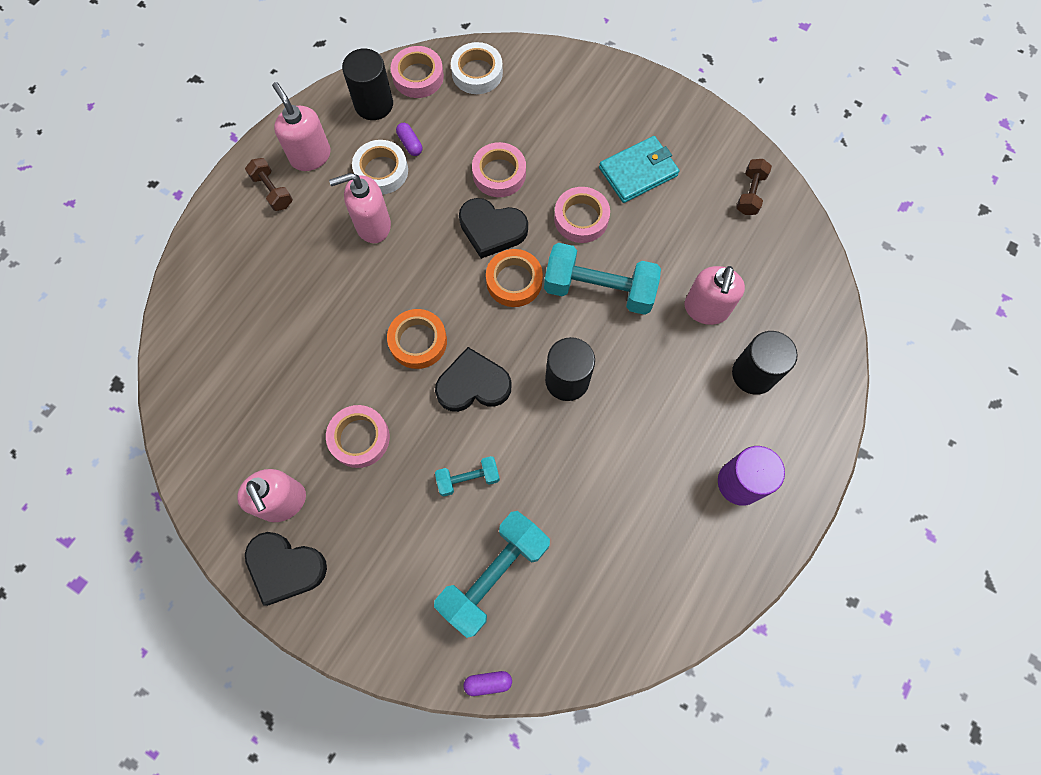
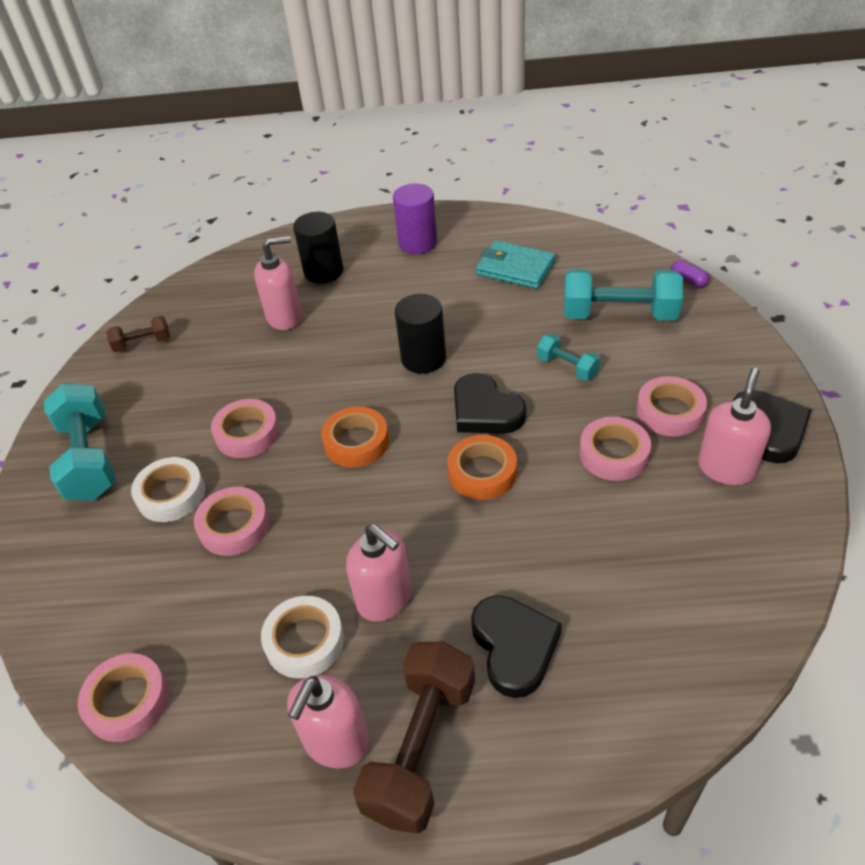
camera: 120 degrees left, 25 degrees down
(272, 191) = (421, 748): brown dumbbell -> brown dumbbell, size x1.92
(361, 512) = (669, 412): none -> pink tape
(374, 104) = (204, 724): black cylinder -> none
(410, 144) = (244, 638): purple capsule -> none
(477, 73) = (89, 636): white tape -> white tape (171, 494)
(492, 229) = (310, 491): black heart -> black heart (514, 647)
(599, 289) = (318, 383): turquoise dumbbell -> turquoise dumbbell (89, 459)
(638, 172) = (162, 422): turquoise wallet -> turquoise wallet (515, 268)

